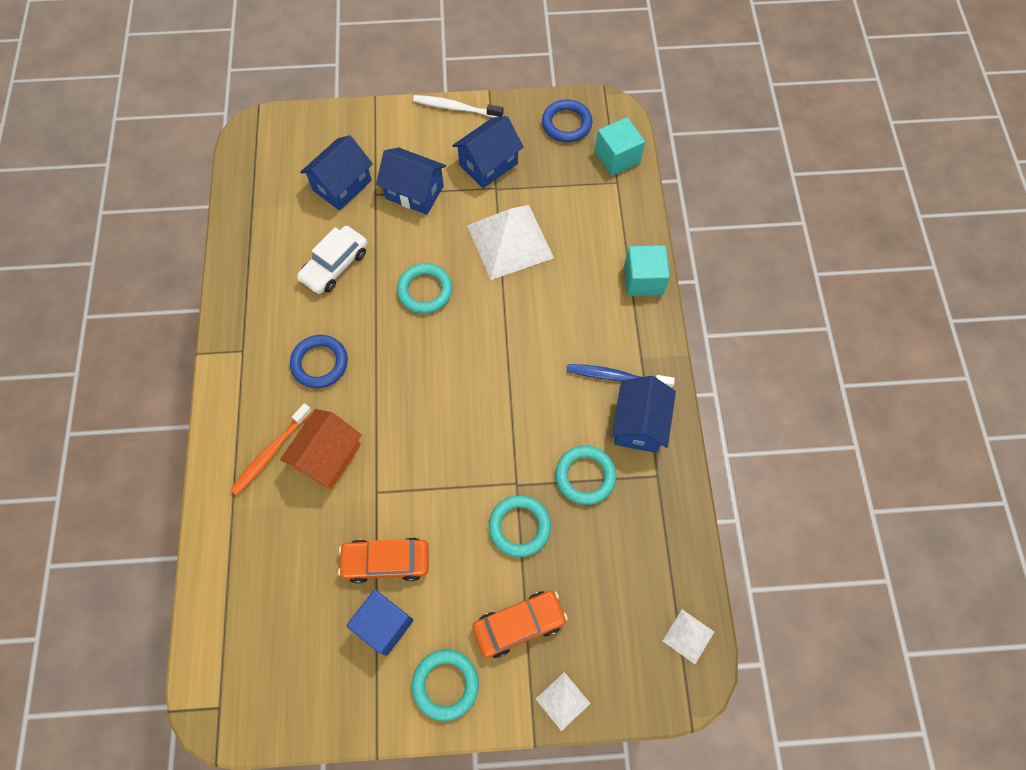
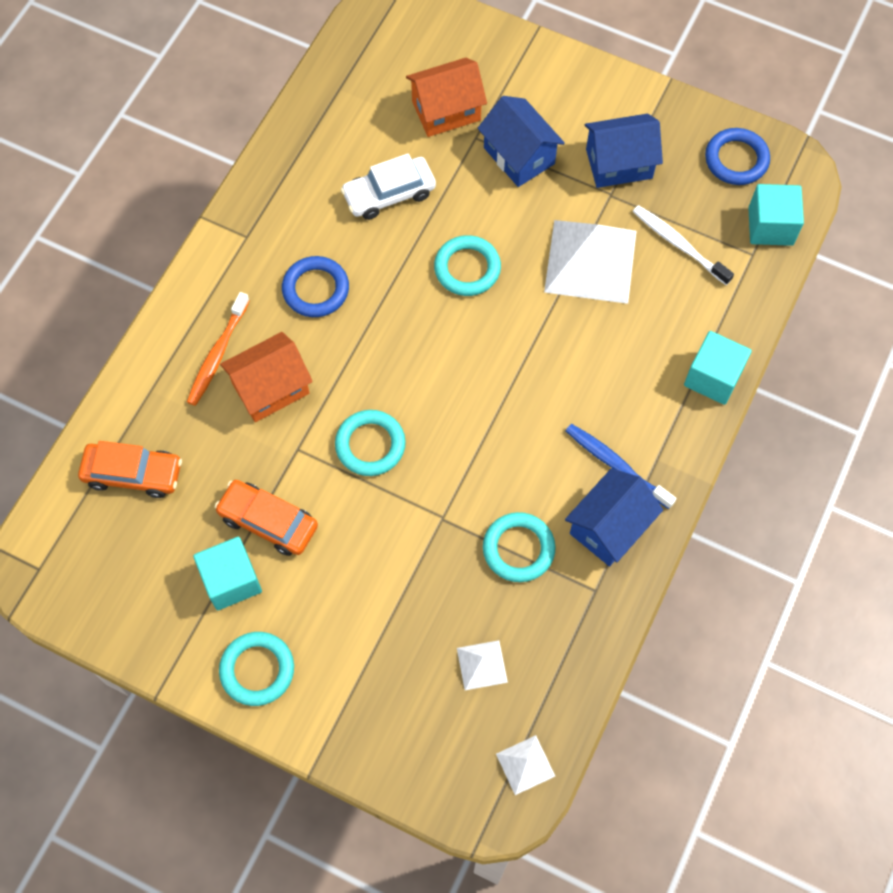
camera: 30 degrees right, 0 degrees up
(270, 453) = (217, 354): orange toothbrush -> orange toothbrush turned 45 degrees counterclockwise
(342, 185) = (446, 110): blue house -> orange house
(384, 625) = (231, 580): blue cube -> turquoise cube
(456, 108) = (621, 82): white toothbrush -> white toothbrush (679, 244)
(519, 527) = (420, 562): turquoise ring -> turquoise ring (370, 445)
(519, 624) = (362, 655): orange car -> orange car (133, 474)
(563, 701) = (361, 751): white pyramid -> white pyramid (482, 665)

